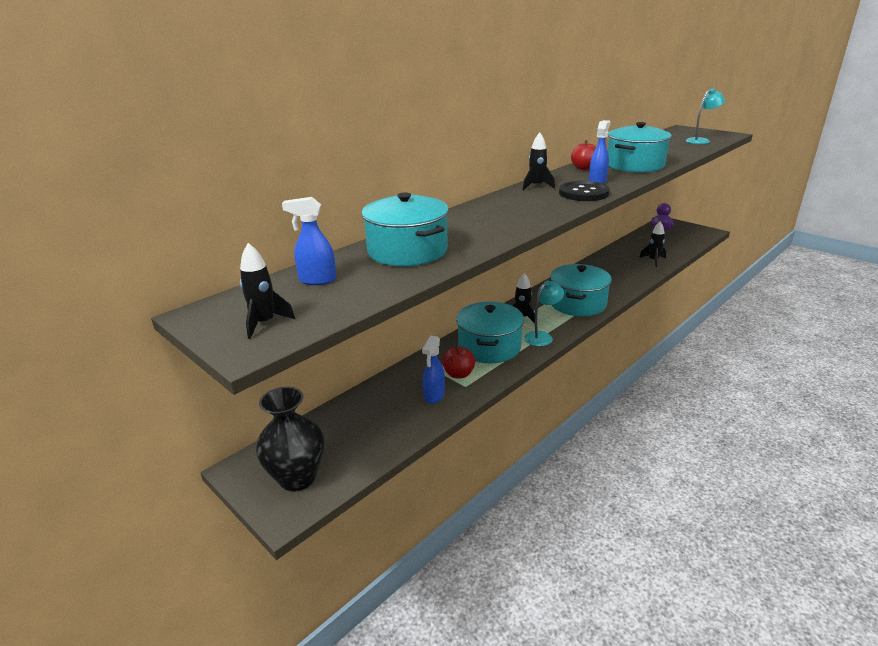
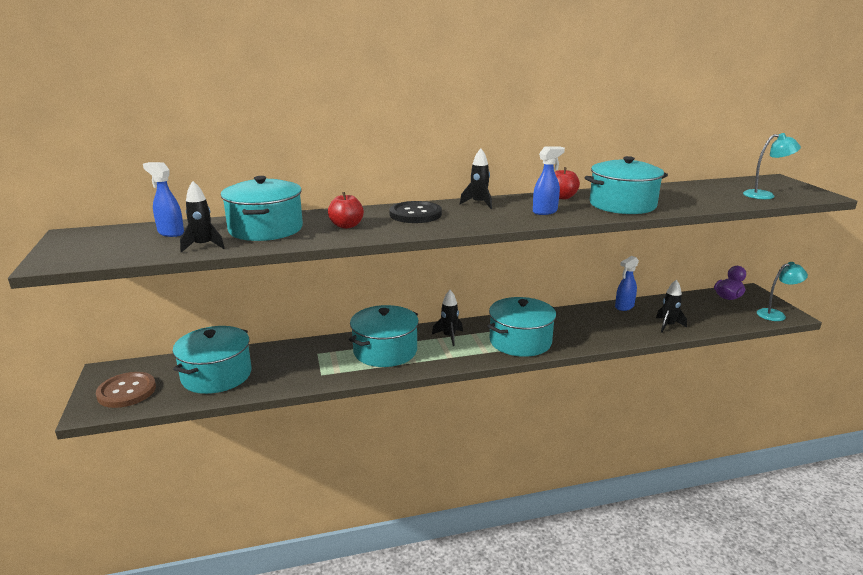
camera: 30 degrees right, 5 degrees down
(264, 323) = (88, 250): black rocket -> black rocket (203, 246)
(297, 478) = (127, 391): black vase -> brown button
(369, 425) = (216, 375): none -> turquoise pot
(434, 396) = (288, 373): blue spray bottle -> blue spray bottle (624, 307)
(458, 374) = (329, 363): red apple -> red apple (346, 226)
(542, 336) = (443, 358): turquoise lamp -> turquoise lamp (776, 314)
(583, 193) = (507, 218): black button -> black button (415, 214)

